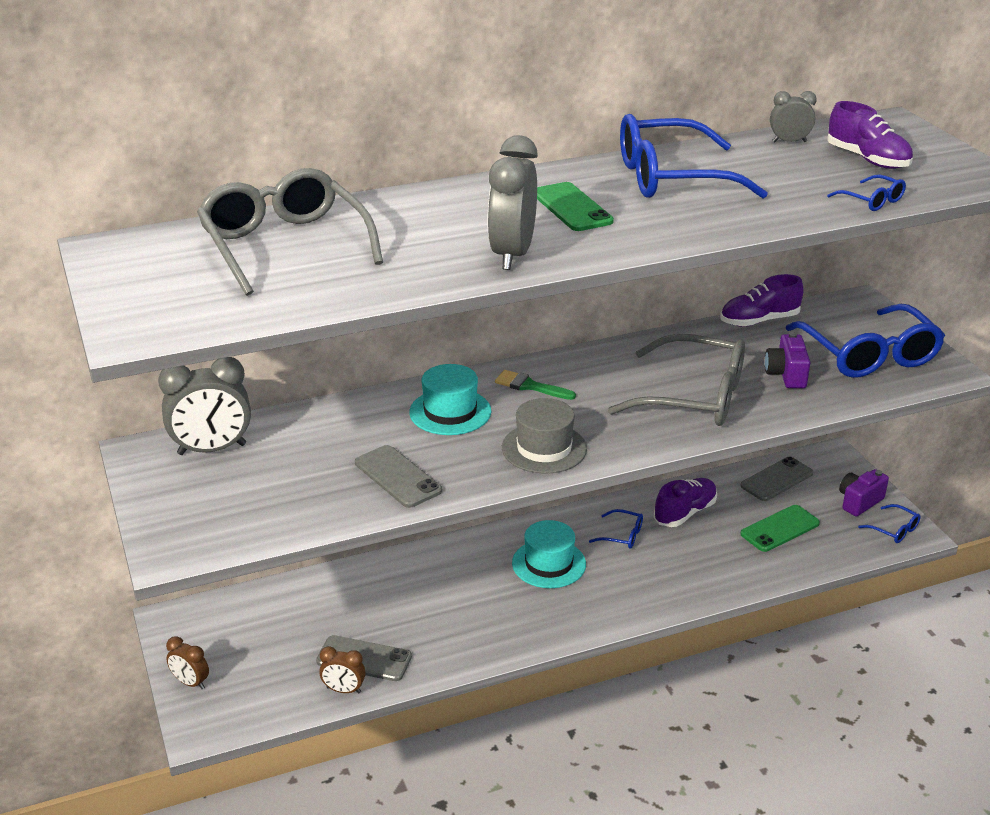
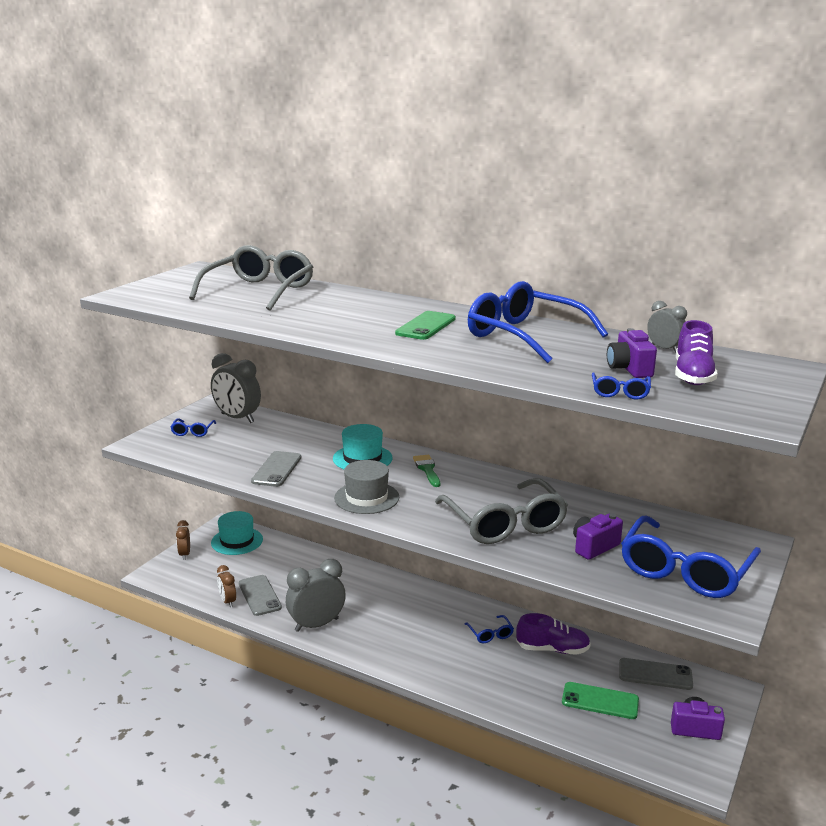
camera: 50 degrees right, 10 degrees down
(512, 255) = (334, 330): grey clock -> grey clock (316, 625)
(549, 563) = (422, 618): turquoise hat -> turquoise hat (237, 541)
(759, 321) = (647, 512): purple shoe -> none
(821, 175) = (629, 369): none -> purple camera
(894, 530) = (688, 763): blue glasses -> blue glasses (192, 432)

